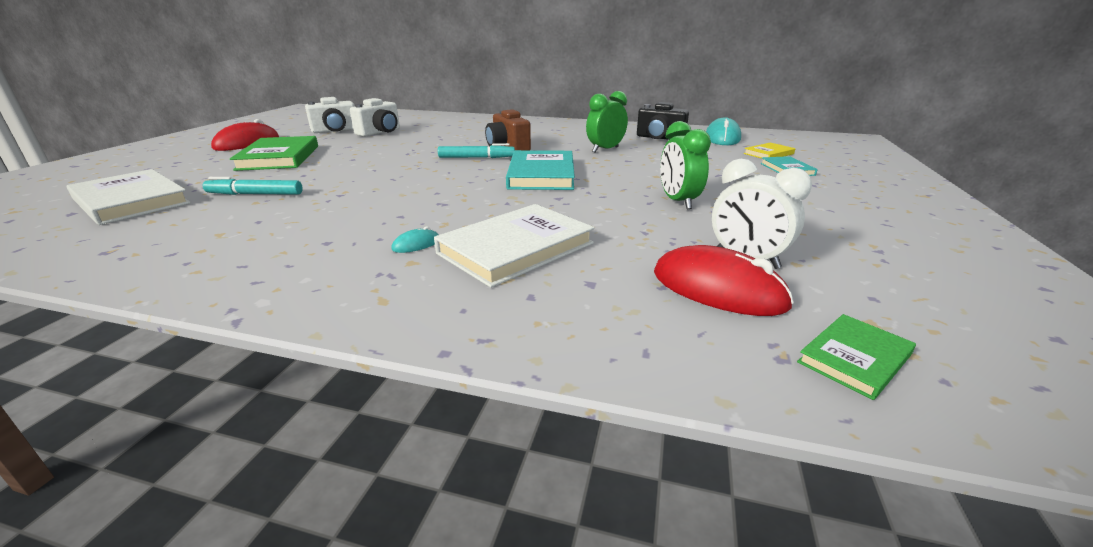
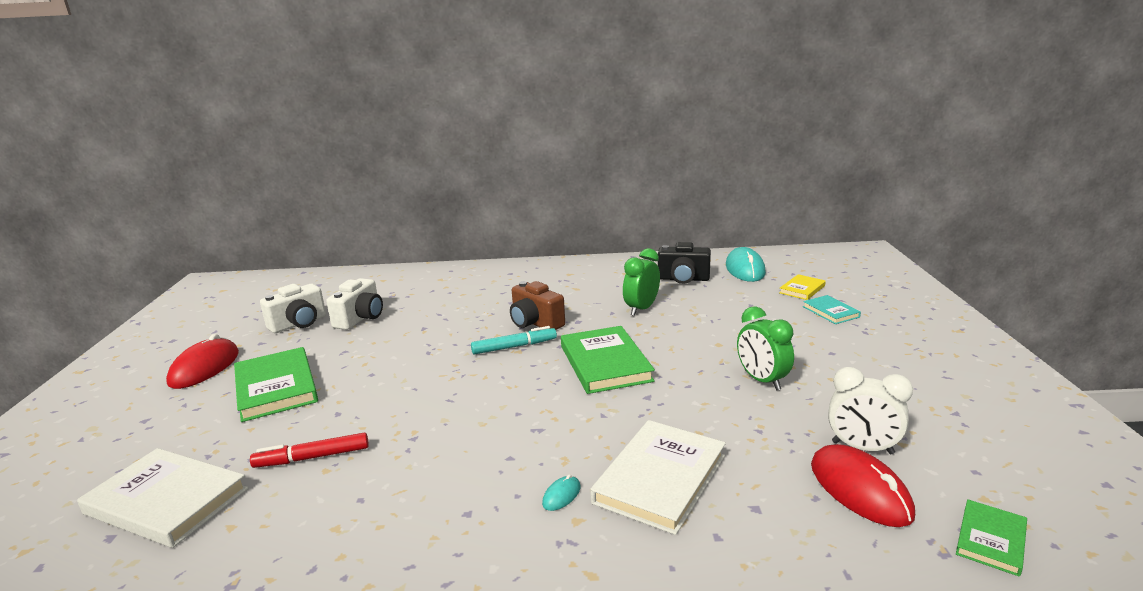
camera: 15 degrees left, 5 degrees down
(255, 194) = (312, 457): turquoise marker -> red marker
(541, 175) = (605, 363): turquoise book -> green book
(718, 289) = (860, 490): red mouse -> red mouse turned 45 degrees clockwise

